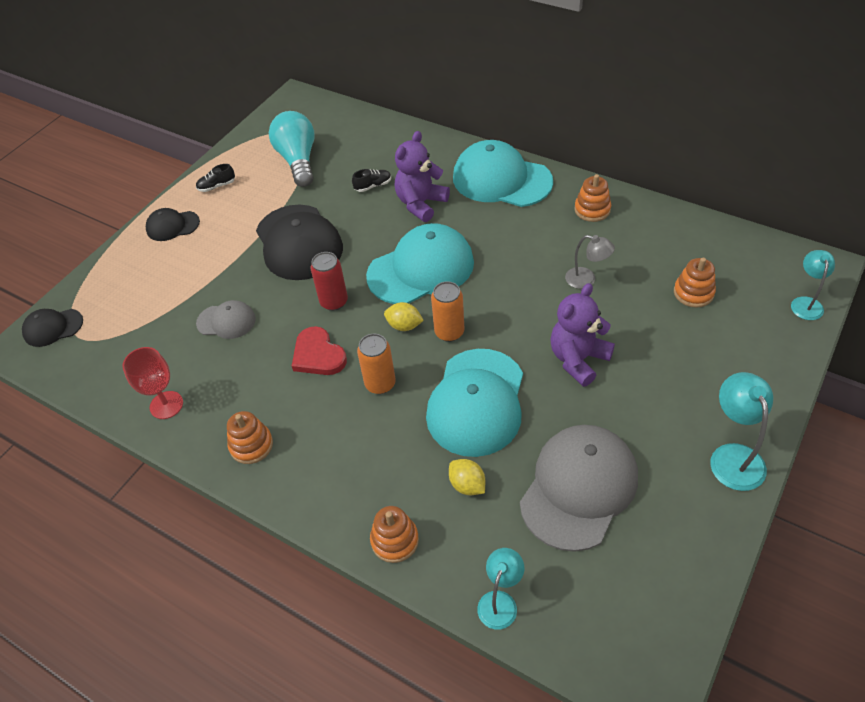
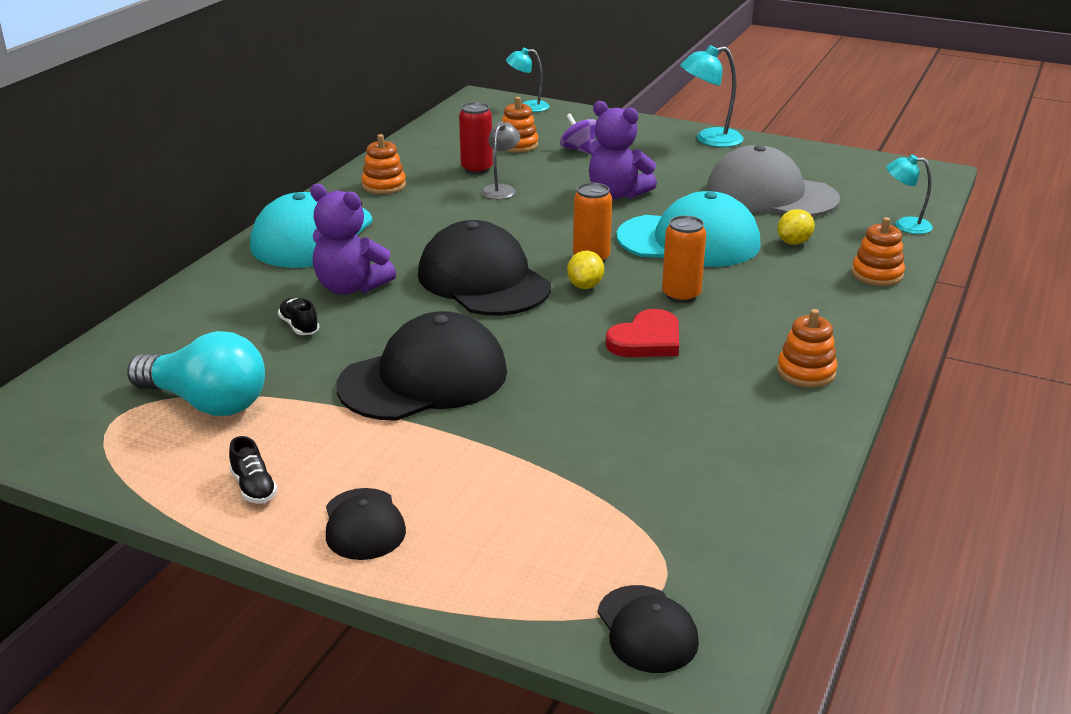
camera: 100 degrees left, 20 degrees down
(166, 405) = (771, 453): red goblet -> none
(226, 321) = (598, 423): grey cap -> none
(298, 160) = (206, 402): turquoise light bulb -> turquoise light bulb turned 135 degrees counterclockwise
(334, 302) = (549, 337): red can -> red can (476, 169)
(421, 269) = (483, 280): turquoise cap -> black cap
(687, 338) = (579, 150): none -> purple spinning top

